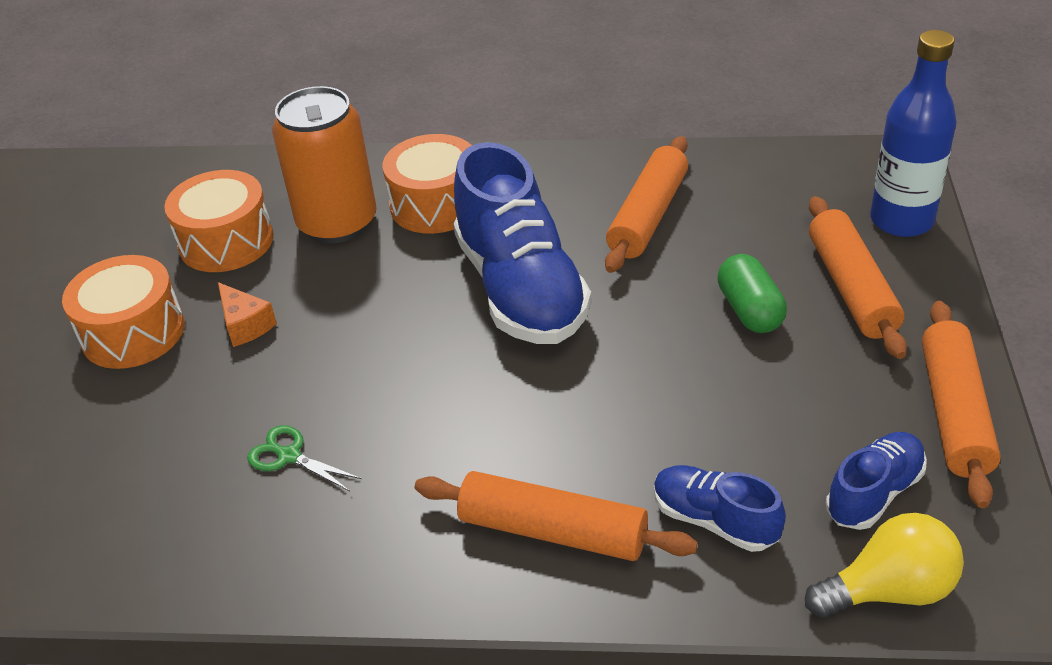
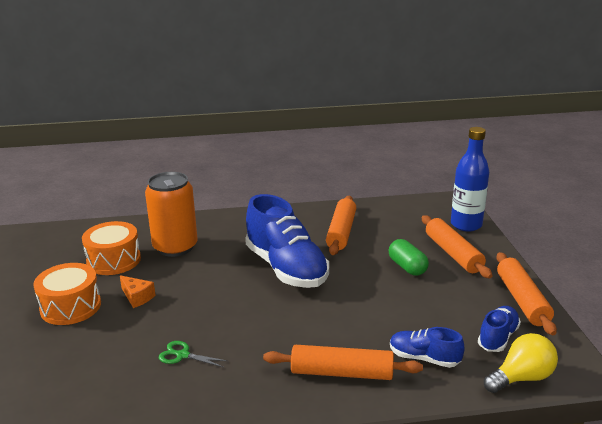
camera: 15 degrees left, 15 degrees down
(436, 204) = (227, 235): orange drum -> none

